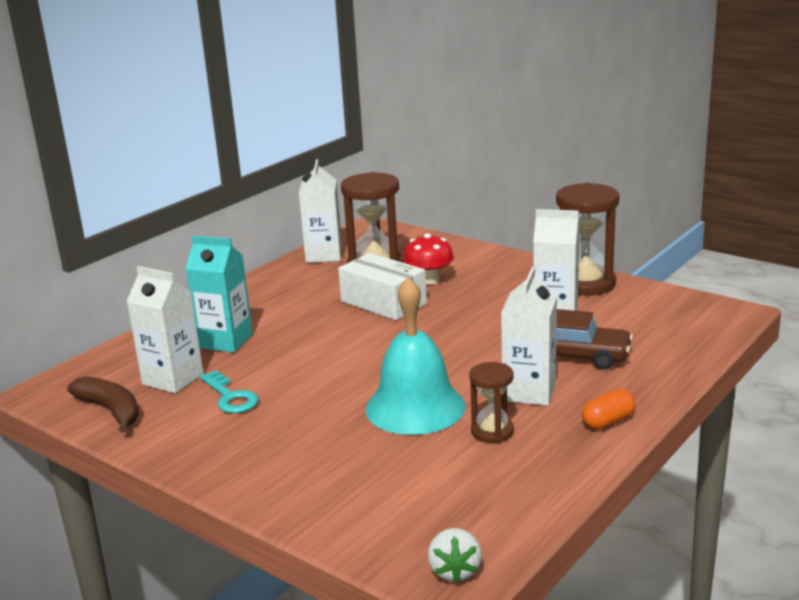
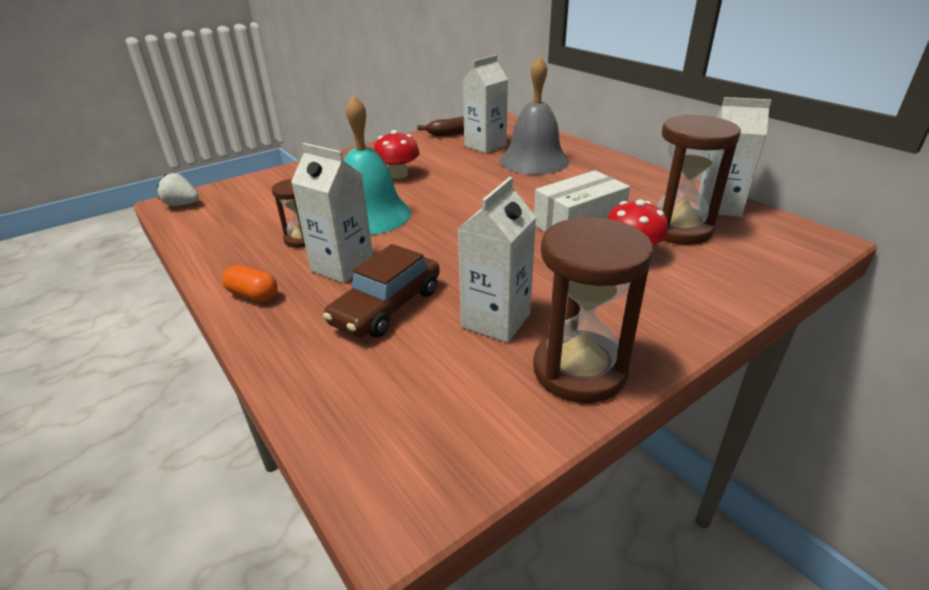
camera: 105 degrees right, 10 degrees up
(225, 341) = (534, 160): turquoise carton -> grey bell
(230, 397) = (445, 160): turquoise key -> none
(291, 418) = (398, 175): none -> red mushroom
(608, 421) = (253, 295): orange capsule -> orange capsule turned 45 degrees counterclockwise

